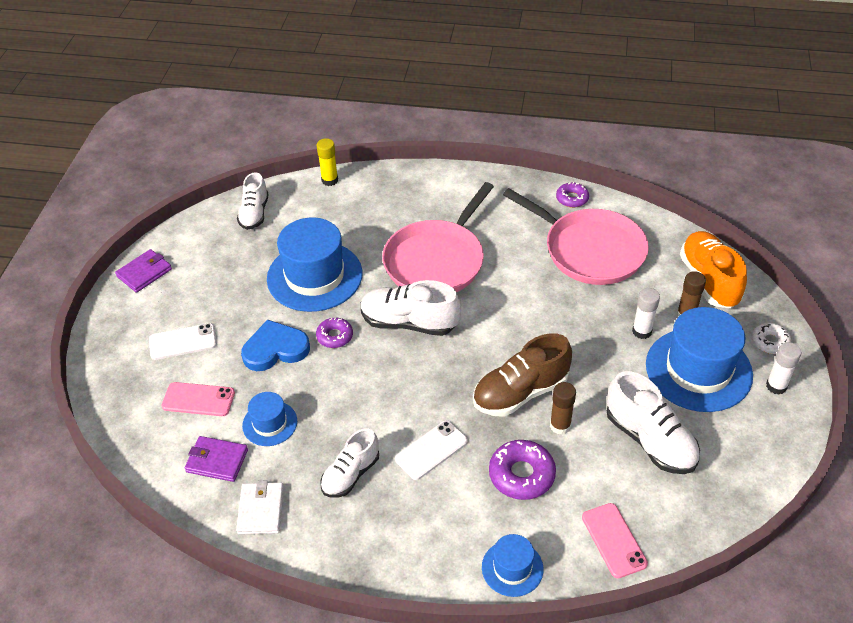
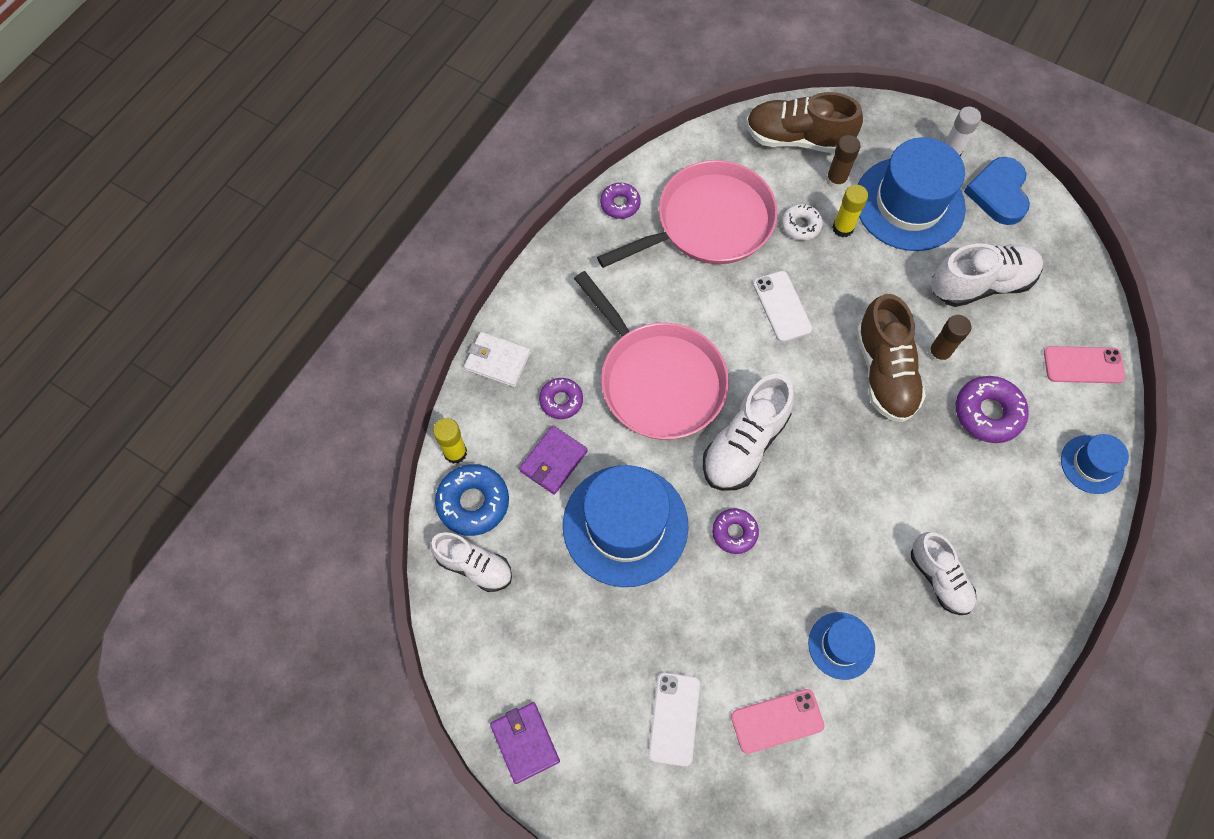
camera: 70 degrees left, 20 degrees up
(198, 399) = (777, 721): pink phone -> pink phone turned 45 degrees clockwise
(217, 461) = (877, 721): purple wallet -> purple wallet (553, 461)
(261, 510) = (959, 688): white wallet -> white wallet (497, 361)
(275, 349) = (729, 607): blue heart -> blue heart (998, 193)
(298, 199) = (473, 502): none -> blue donut
(393, 217) = (561, 400): none -> purple donut
(431, 450) = (931, 486): white phone -> white phone (782, 306)
(641, 331) = (842, 228): white glue stick -> yellow glue stick
(709, 280) = (797, 138): orange shoe -> brown shoe
(770, 342) = (896, 130): white donut -> white donut (800, 225)

